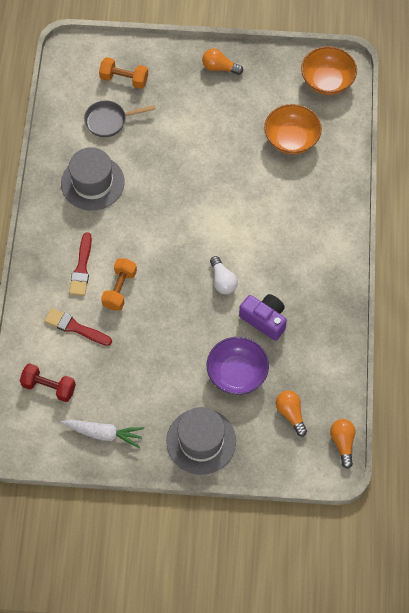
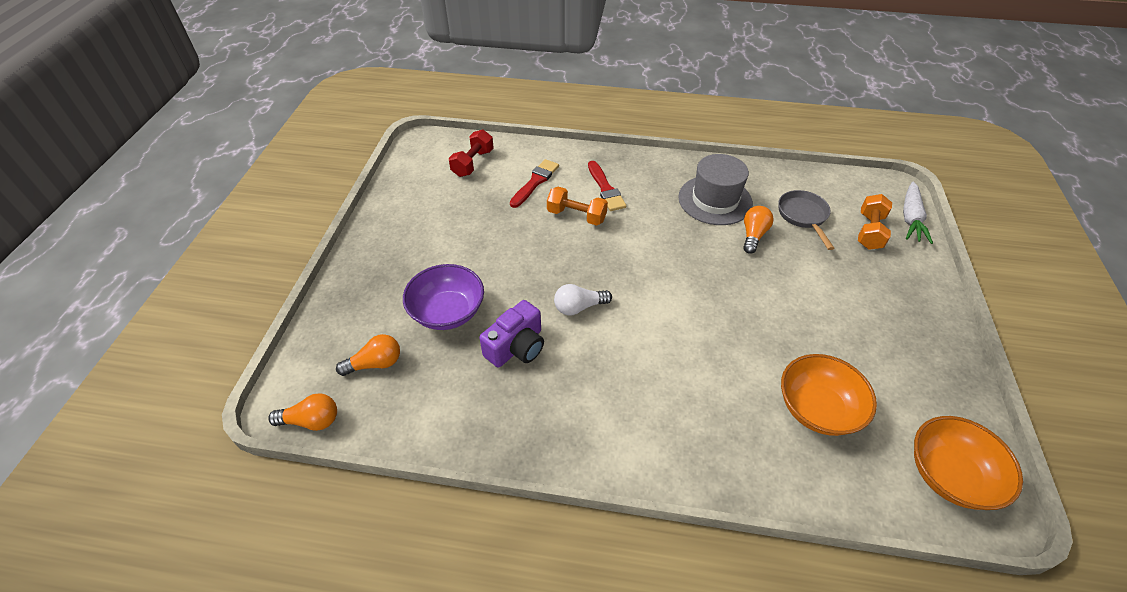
camera: 95 degrees right, 15 degrees down
(81, 268) = (605, 189): red brush -> red brush turned 120 degrees counterclockwise
(104, 434) = (410, 198): white carrot -> white carrot (910, 218)
(201, 441) = (372, 272): grey hat -> none
(219, 67) = (923, 329): orange light bulb -> orange light bulb (753, 235)

